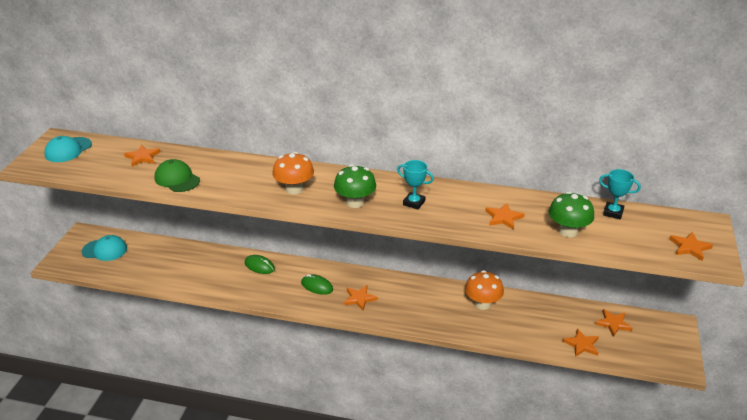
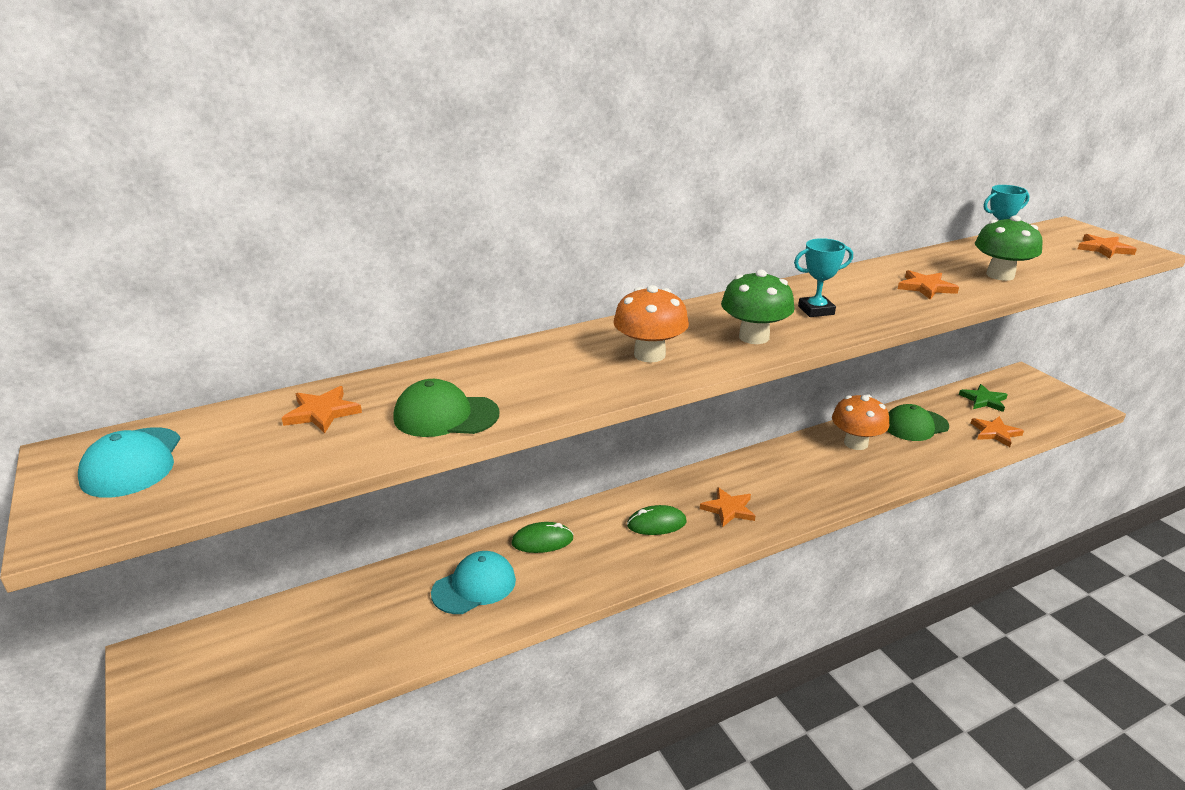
camera: 40 degrees left, 5 degrees down
(105, 250) = (235, 660): turquoise cap -> turquoise cap (474, 586)
(537, 314) = (915, 425): none -> green cap
(613, 324) = (983, 400): orange star -> green star

